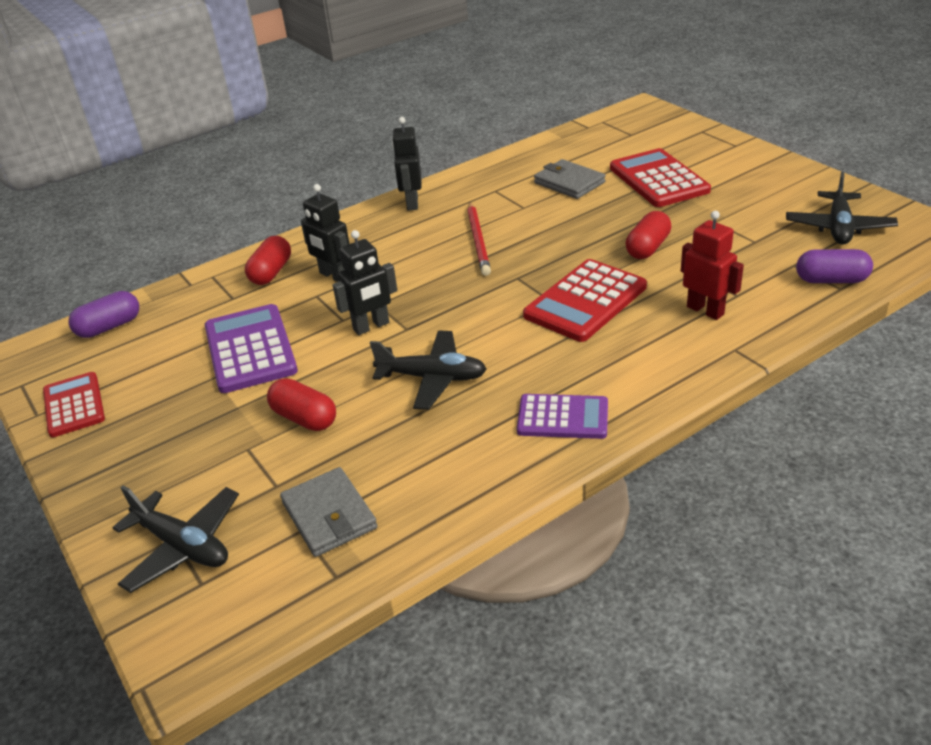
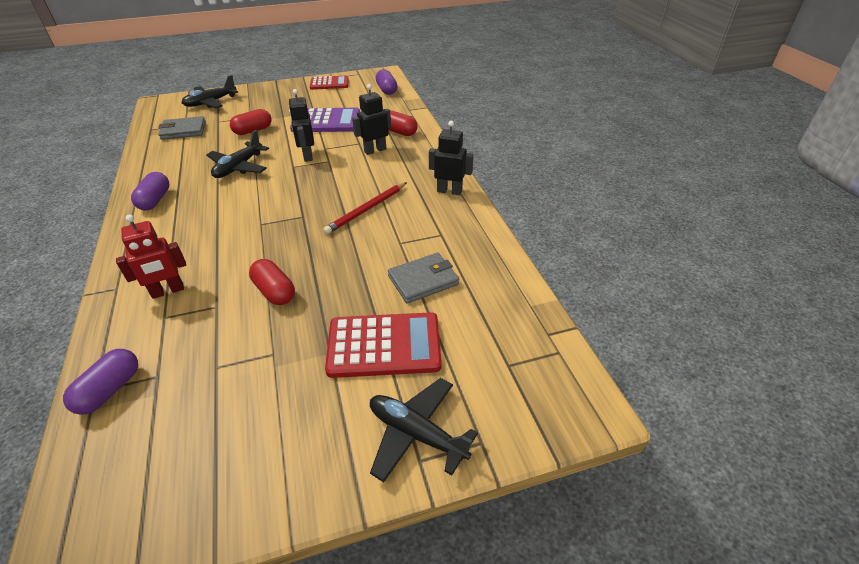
camera: 105 degrees right, 5 degrees up
(478, 241) = (366, 210): red pencil -> red pencil turned 60 degrees counterclockwise
(563, 417) = (155, 200): purple calculator -> purple capsule
(585, 301) = (243, 238): red calculator -> none
(838, 227) = (167, 453): black plane -> black plane (416, 433)

